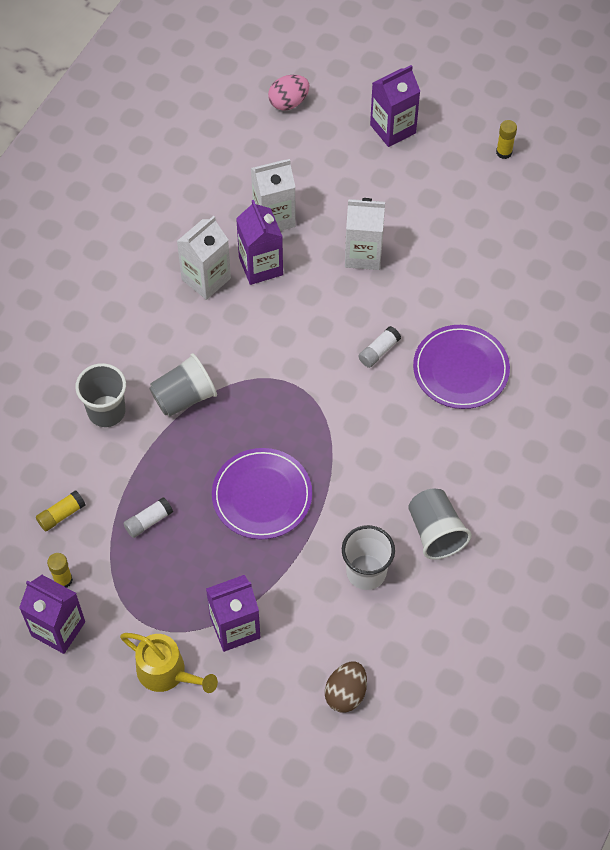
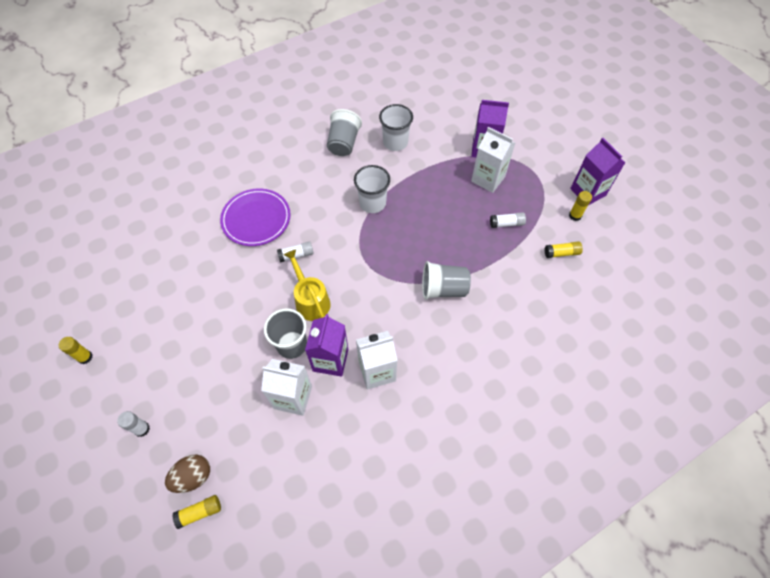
camera: 150 degrees left, 0 degrees up
(106, 411) = (502, 306): grey cup -> grey cup (292, 345)
(167, 673) = (533, 145): yellow watering can -> yellow watering can (310, 300)
(262, 496) = (428, 206): purple plate -> none
(288, 102) = (199, 512): pink egg -> yellow glue stick
(335, 462) = (372, 203): none -> white cup
(346, 693) = (443, 98): brown egg -> brown egg (193, 476)
(363, 254) = (252, 329): white carton -> white carton (488, 179)
(393, 129) = (142, 429): purple carton -> white glue stick

